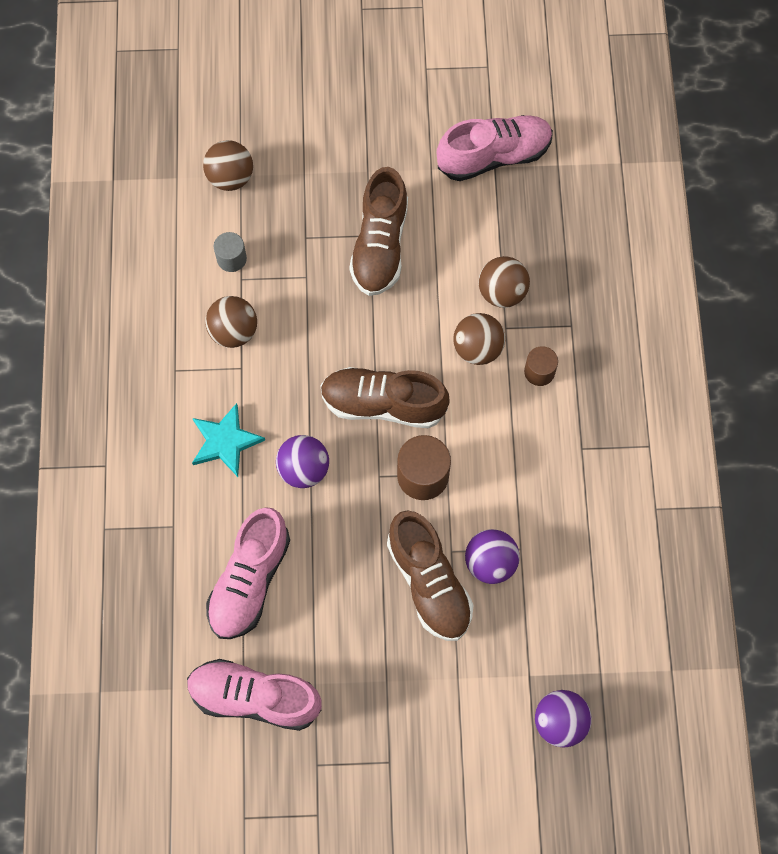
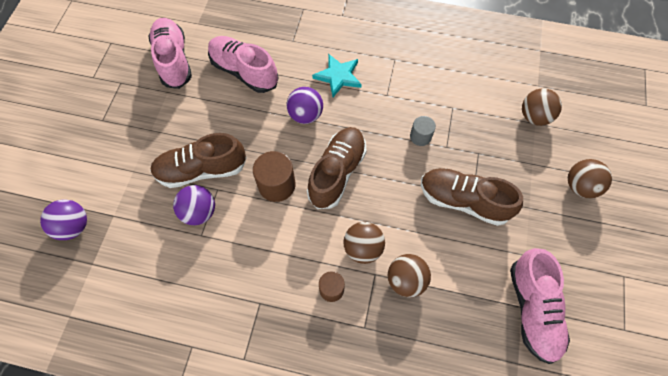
camera: 105 degrees right, 5 degrees down
(231, 258) = (469, 105): grey cylinder -> grey cylinder (420, 136)
(233, 331) = (414, 95): brown ball -> brown ball (580, 186)
(255, 698) = (173, 60): pink shoe -> pink shoe turned 45 degrees counterclockwise

